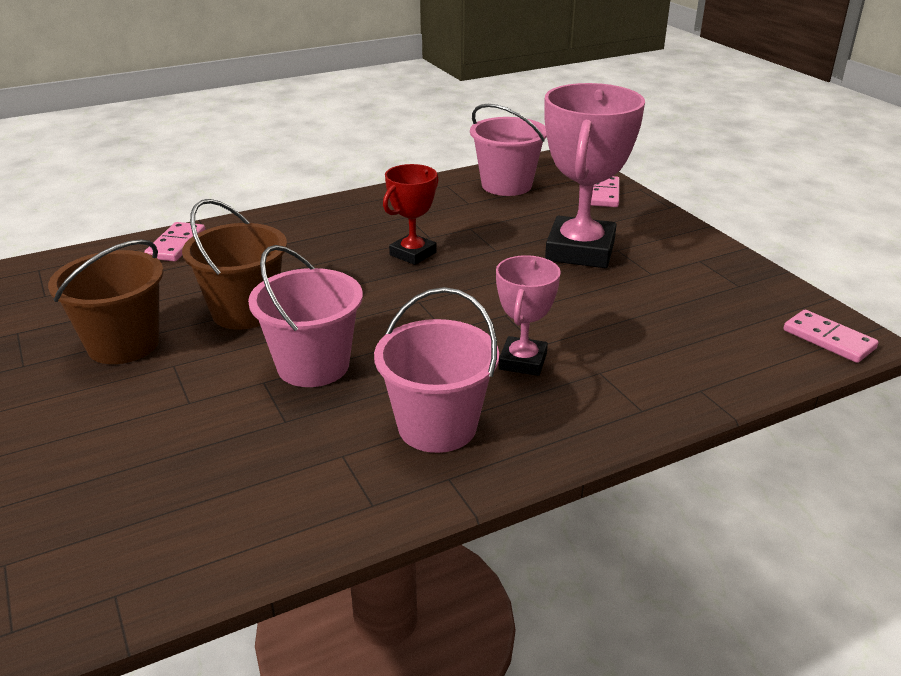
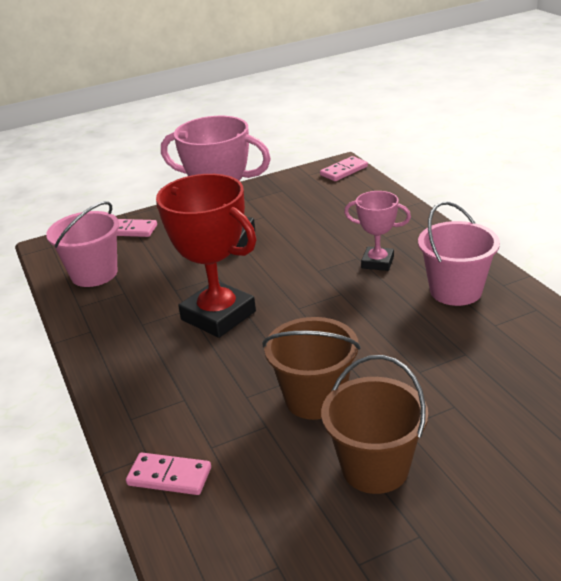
camera: 85 degrees left, 0 degrees up
(313, 366) = (395, 349): pink bucket -> none
(413, 254) = (218, 315): red trophy -> red trophy, size x1.83

